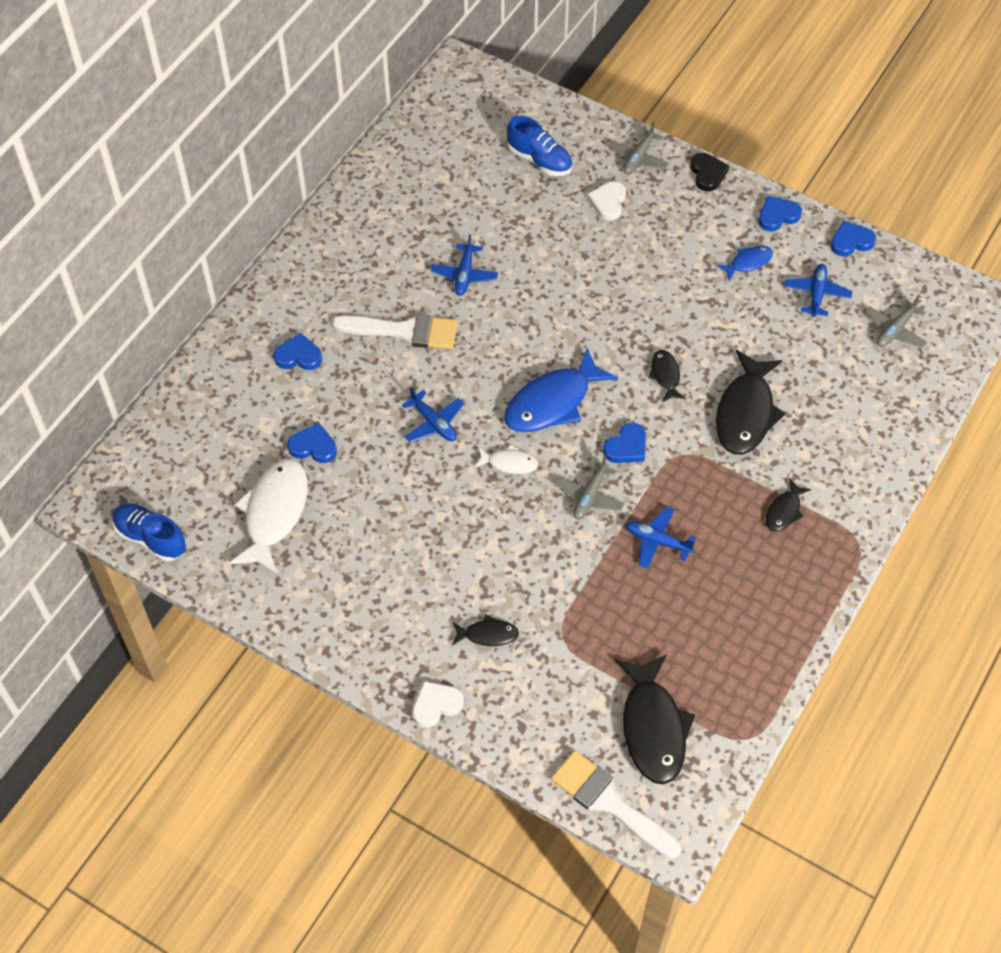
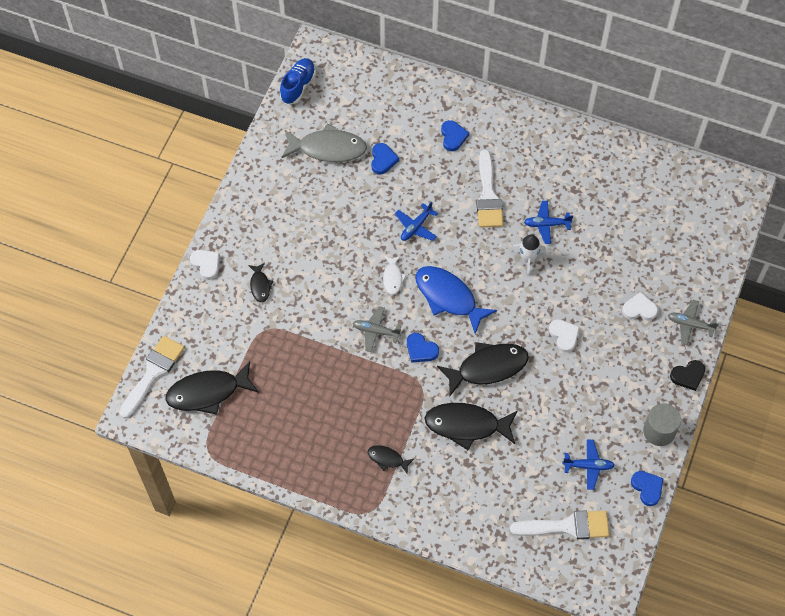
camera: 80 degrees right, 5 degrees up
(274, 513) = (328, 148): white fish -> grey fish
(512, 304) = (528, 259): none -> white rocket
(539, 160) = (668, 256): blue shoe -> none
(632, 286) = (564, 336): none -> white heart
(657, 541) = (348, 378): blue plane -> none
(665, 375) = (488, 367): black fish -> black fish, size x2.00
(748, 262) = (606, 414): blue fish -> none
(777, 216) = (659, 431): blue heart -> grey cylinder
(895, 330) = (567, 526): grey plane -> white brush

